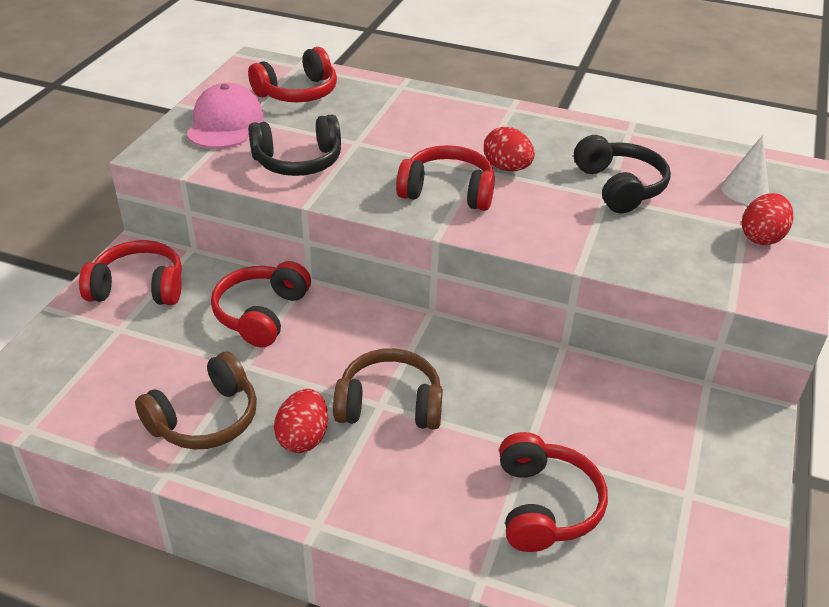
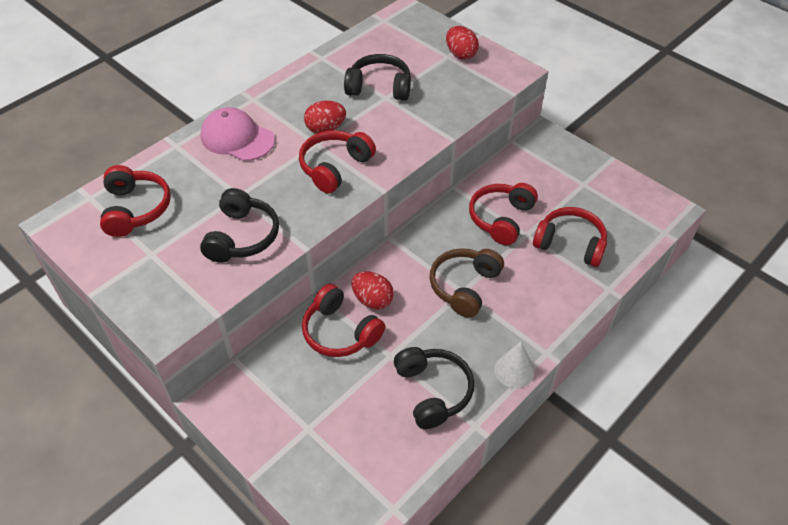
camera: 65 degrees left, 10 degrees up
(139, 287) = (263, 405): red headphones -> red headphones (501, 219)
(205, 419) = (433, 391): brown headphones -> black headphones
(225, 123) = (150, 268): pink cap -> pink cap (237, 138)
(303, 437) = (474, 340): red egg -> red egg (372, 300)
(745, 190) = (414, 40): white cone -> white cone (514, 370)

